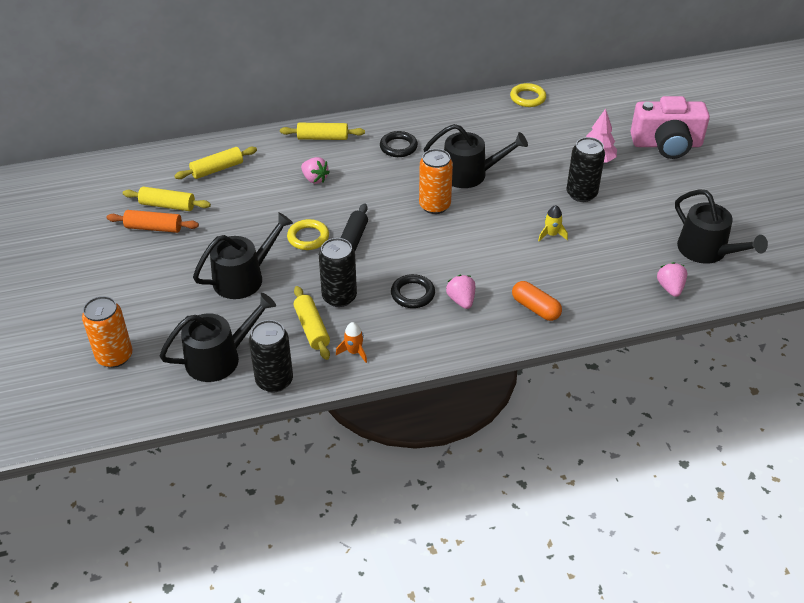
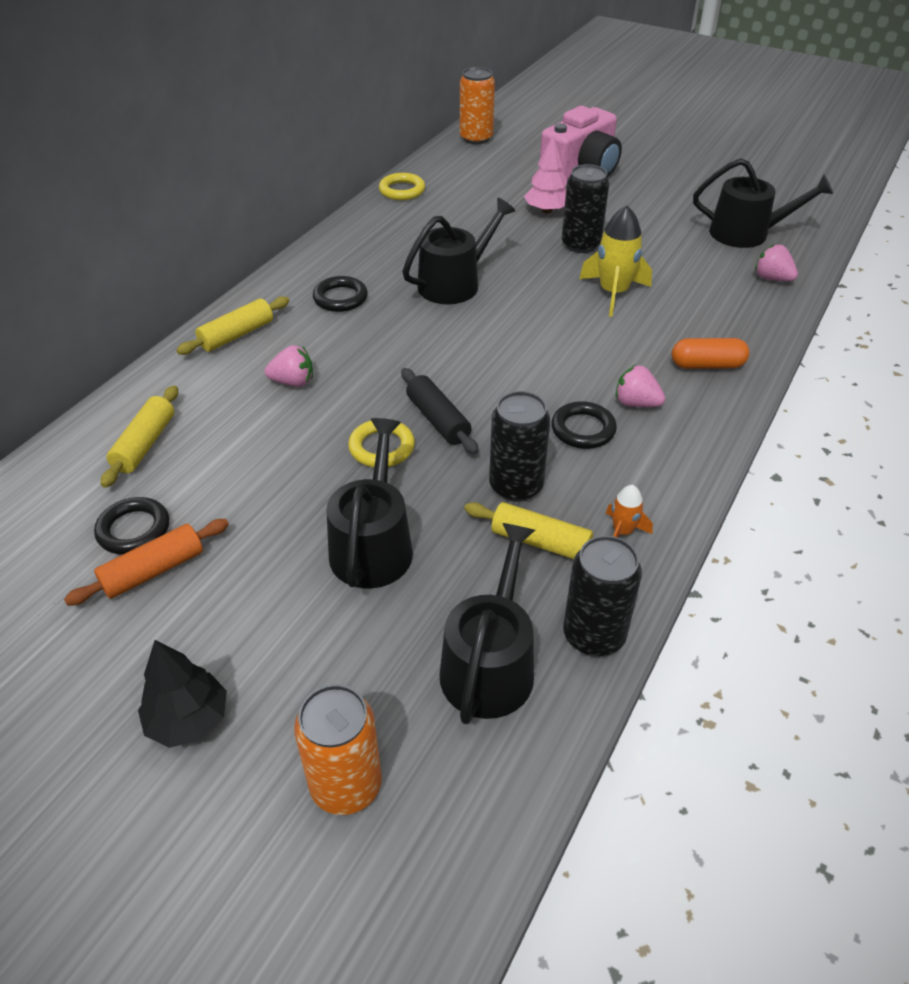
camera: 45 degrees left, 0 degrees up
(97, 293) = (188, 720): none -> black tree
(167, 205) = (134, 530): yellow rolling pin -> black ring
(434, 205) = (467, 331): orange can -> orange can (476, 138)
(551, 234) = (613, 293): yellow rocket -> yellow rocket, size x1.88

